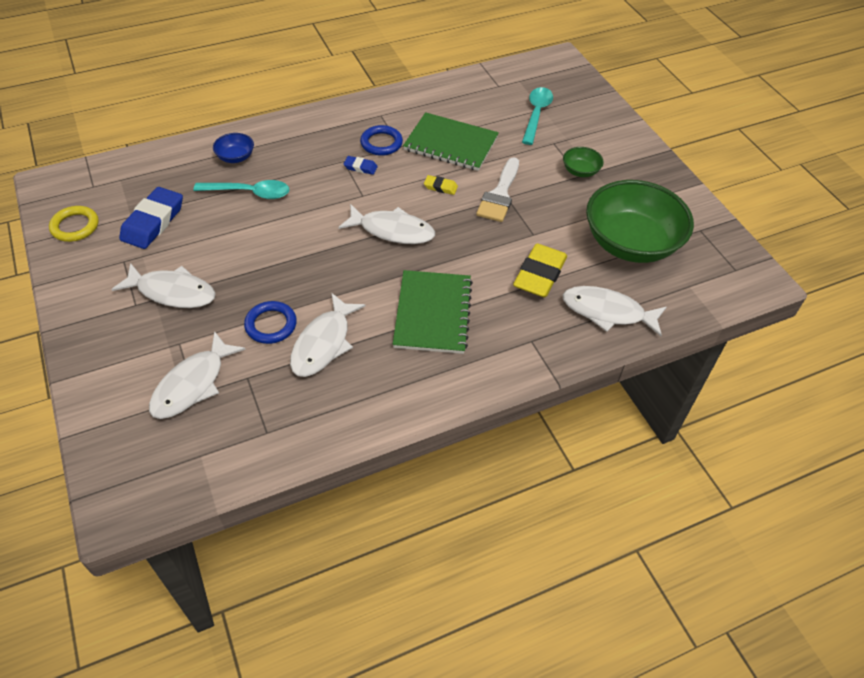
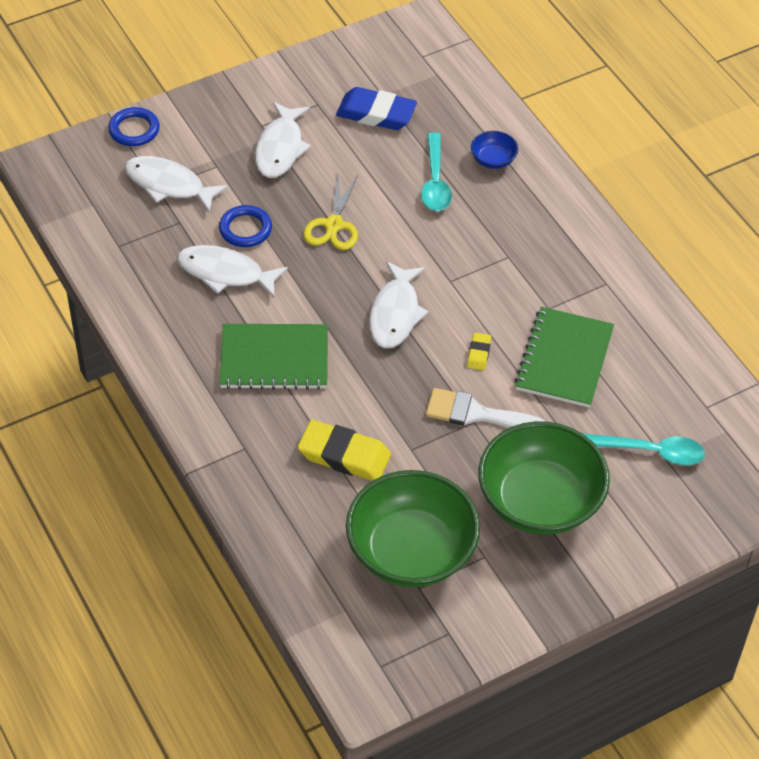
camera: 85 degrees right, 0 degrees up
(75, 226) = (360, 58): yellow ring -> none
(282, 261) = (333, 225): none -> yellow scissors
(360, 167) = (499, 274): blue eraser -> none
(381, 143) = (549, 289): blue ring -> blue ring (134, 130)
(580, 171) = (539, 501): green bowl -> green bowl, size x2.38
(607, 312) = (293, 521): white fish -> none

